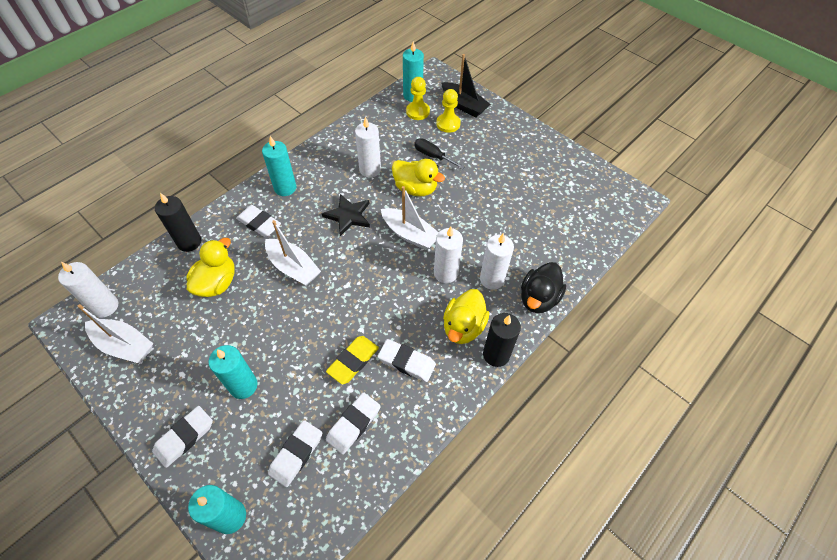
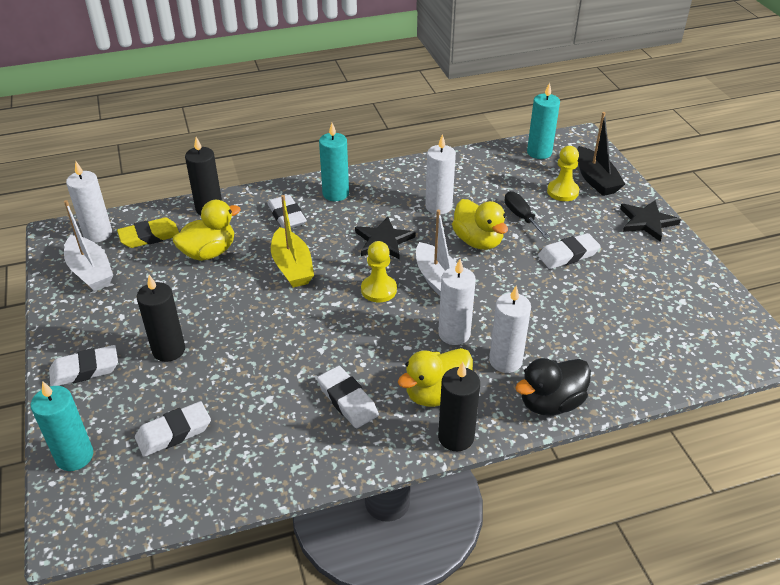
camera: 30 degrees right, 15 degrees down
(243, 386) = (169, 350): turquoise candle -> black candle
(293, 267) = (292, 267): white boat -> yellow boat
(353, 361) = (291, 375): yellow eraser -> yellow eraser (149, 236)
(354, 424) = (249, 432): white eraser -> white eraser (568, 255)
(417, 112) = (534, 169): yellow pawn -> yellow pawn (379, 290)
(516, 128) = (647, 222): none -> black star

